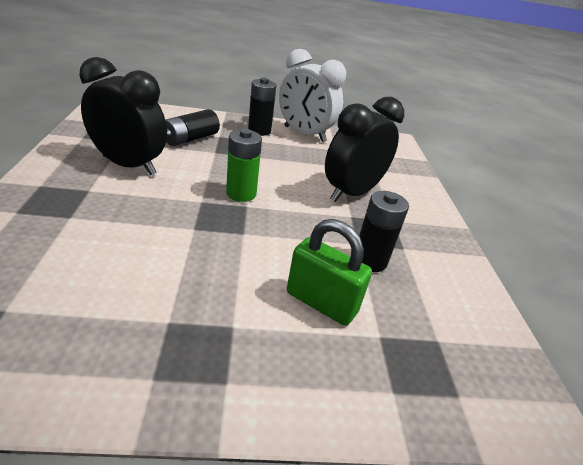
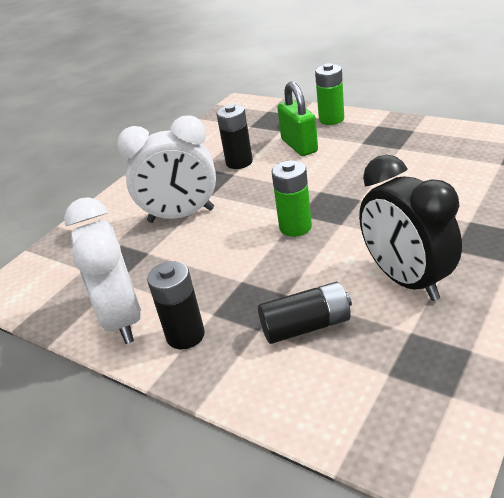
camera: 135 degrees left, 0 degrees up
(320, 386) = (331, 119): none -> green battery
(351, 193) = (181, 215): black clock -> white clock

